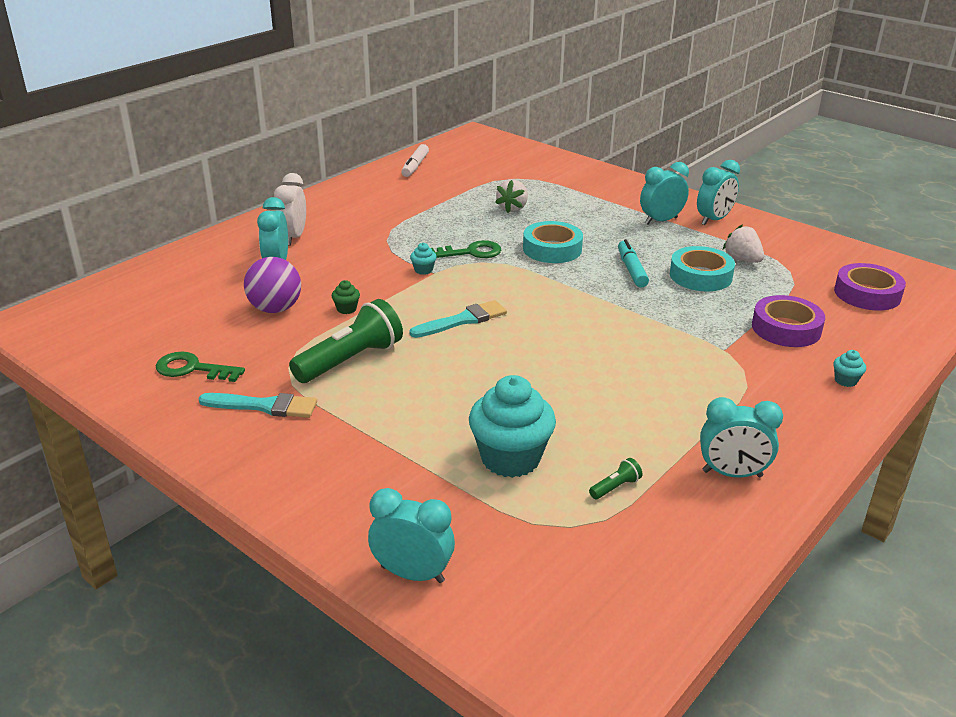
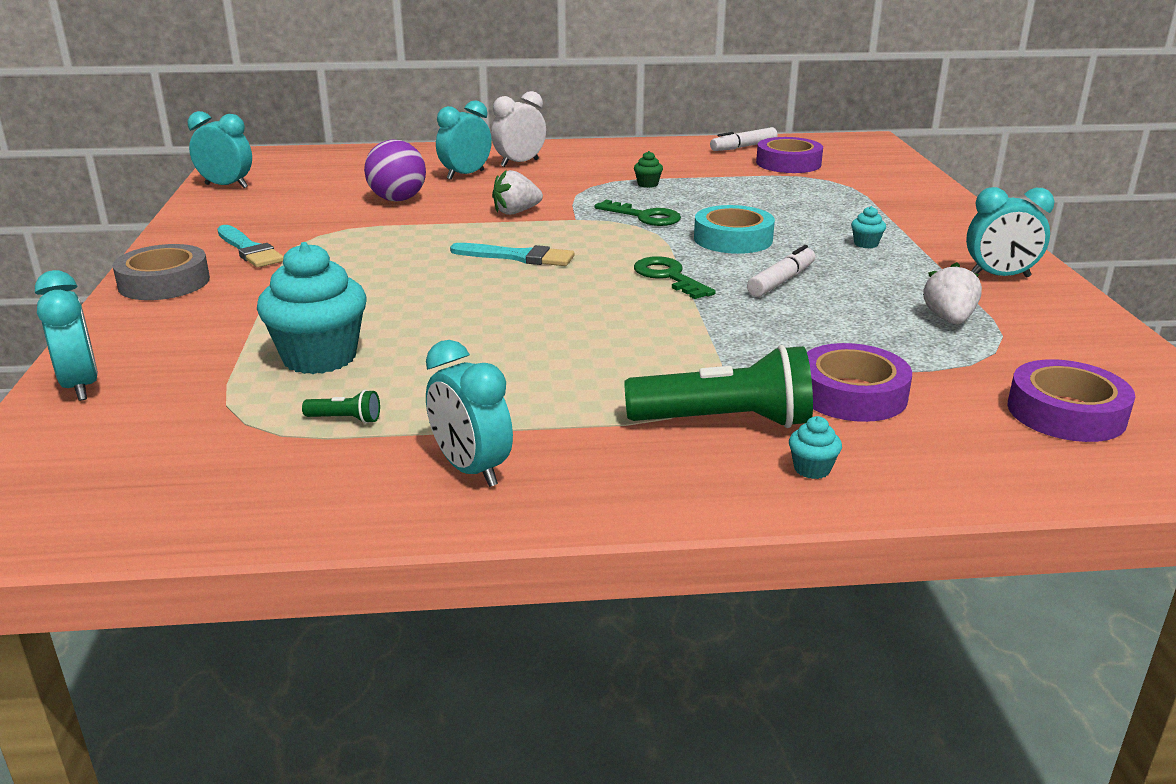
camera: 45 degrees right, 5 degrees down
(192, 369) = (262, 212): green key -> green key (668, 277)
(266, 467) = (164, 282): none -> grey tape
(346, 309) = (446, 217): green cupcake -> green cupcake (647, 184)
(350, 360) = (369, 248): green flashlight -> green flashlight (725, 421)
(423, 270) = (571, 214): turquoise cupcake -> turquoise cupcake (866, 244)
(468, 172) = (788, 163): none -> purple tape
(512, 208) = (767, 200): white strawberry -> white strawberry (516, 212)
(631, 270) = (781, 281): turquoise marker -> white marker
(661, 221) = (922, 257): turquoise clock -> turquoise clock (226, 186)
(700, 276) = (855, 313): turquoise tape -> none

